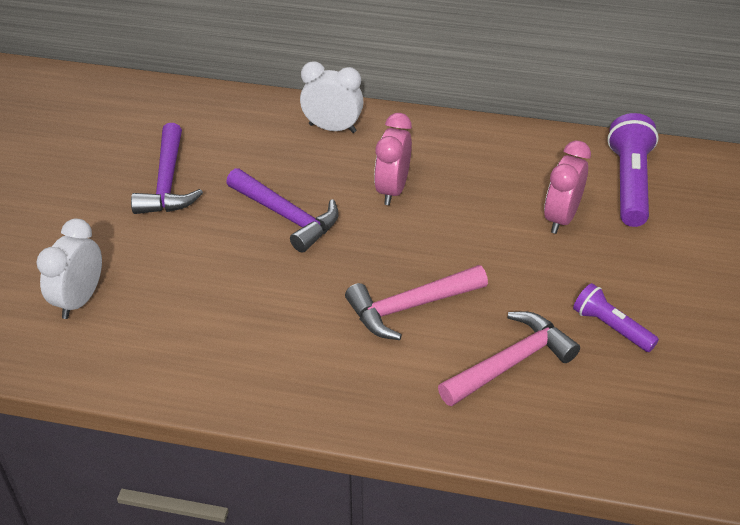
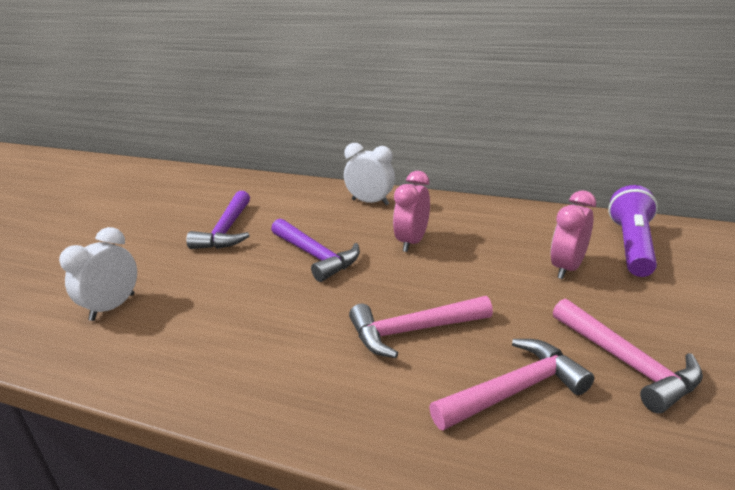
camera: 10 degrees right, 15 degrees down
(611, 327) = (627, 363): purple flashlight -> pink hammer

